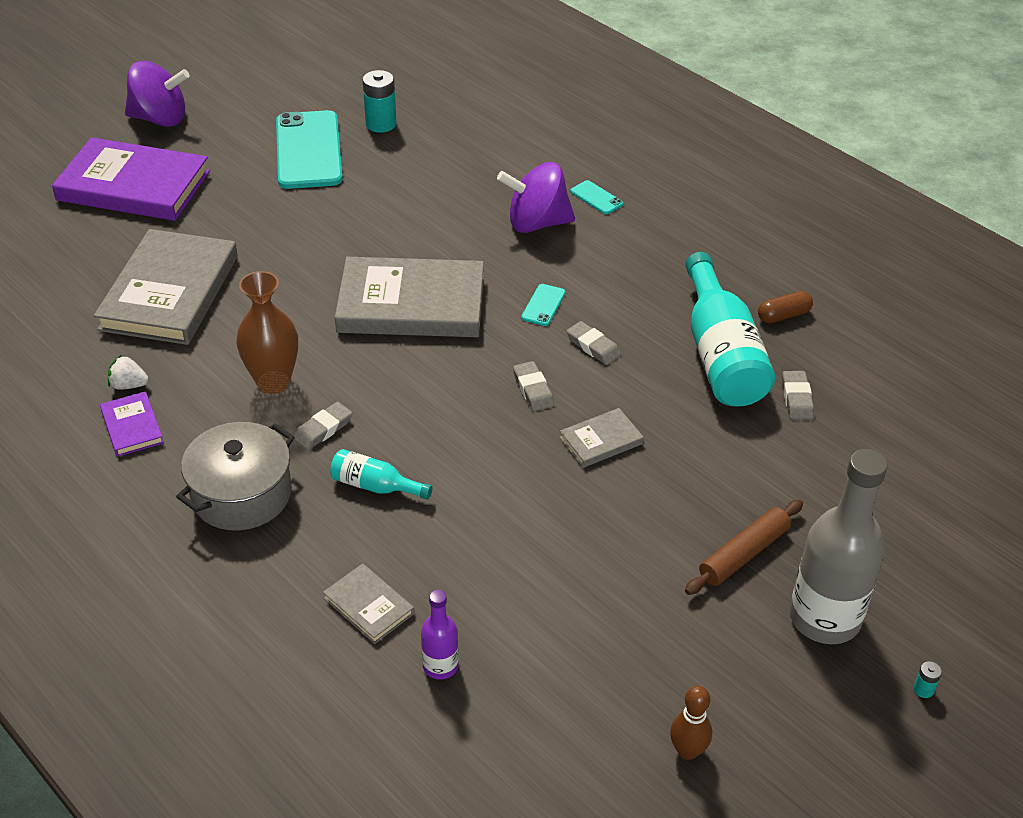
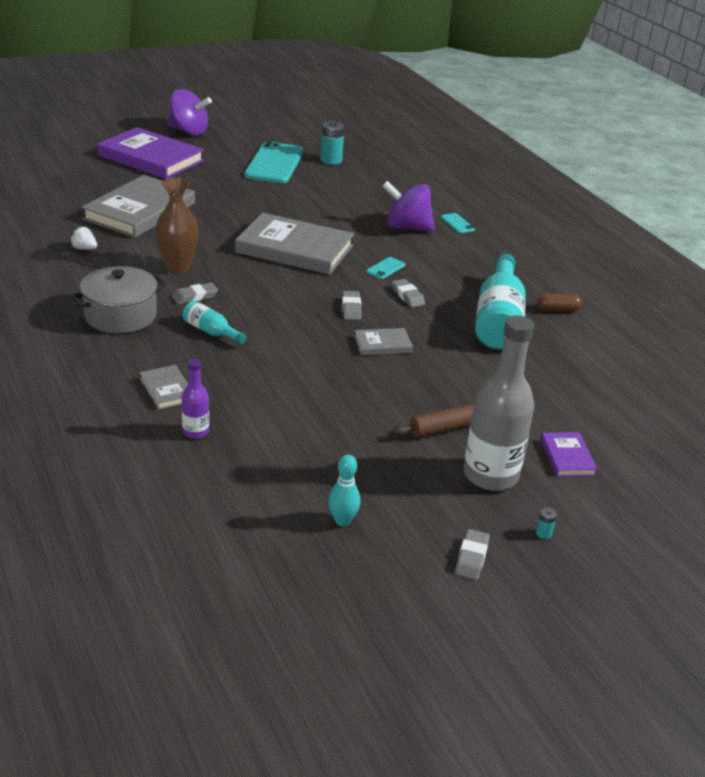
camera: 15 degrees right, 10 degrees down
(132, 427) = (73, 268): purple book -> purple book (567, 457)
(687, 751) = (342, 520): brown bowling pin -> turquoise bowling pin
(796, 398) = (541, 354): grey eraser -> grey eraser (471, 558)

